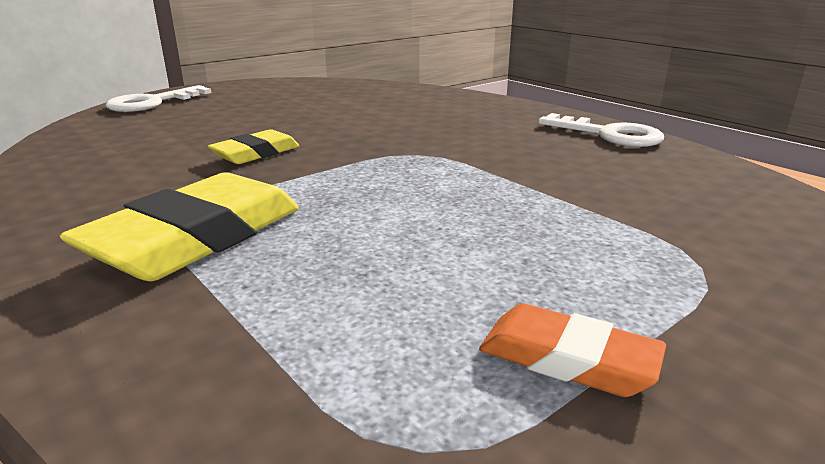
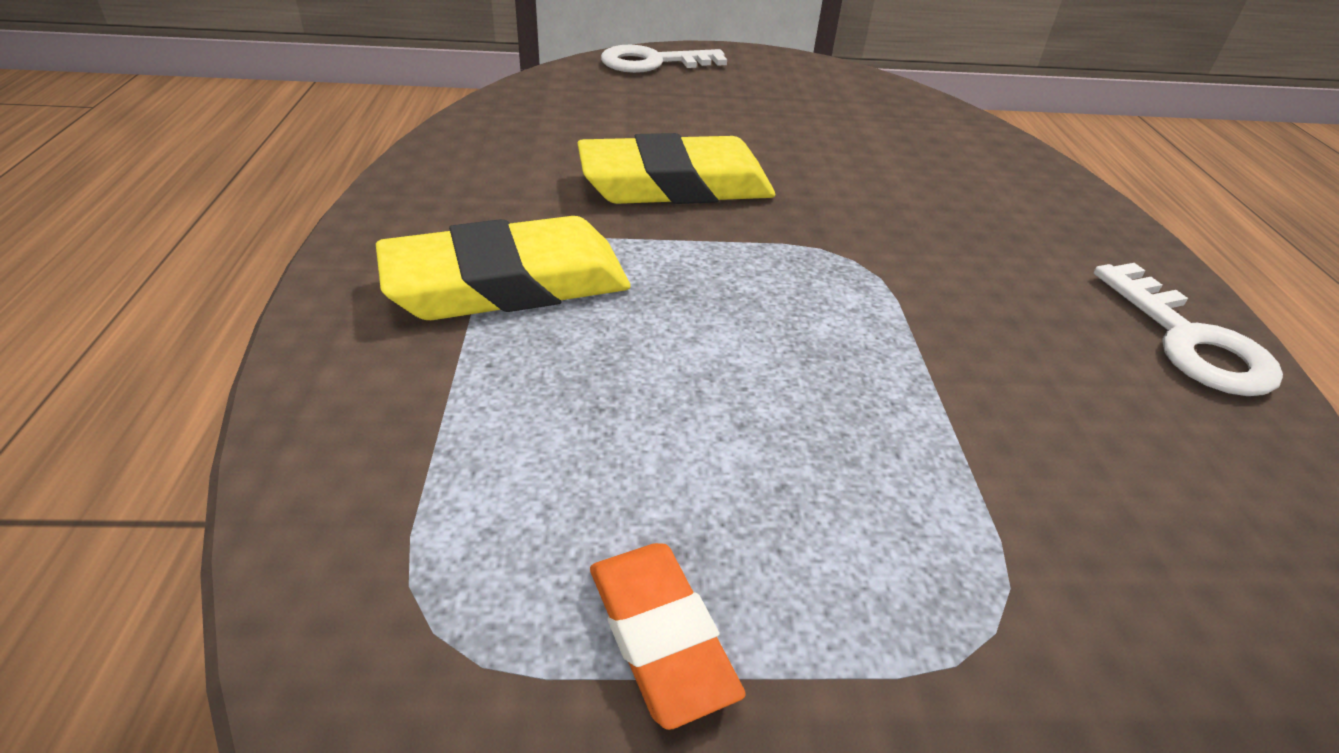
camera: 35 degrees right, 15 degrees up
(256, 153) = (675, 185): yellow eraser -> yellow eraser, size x1.79

